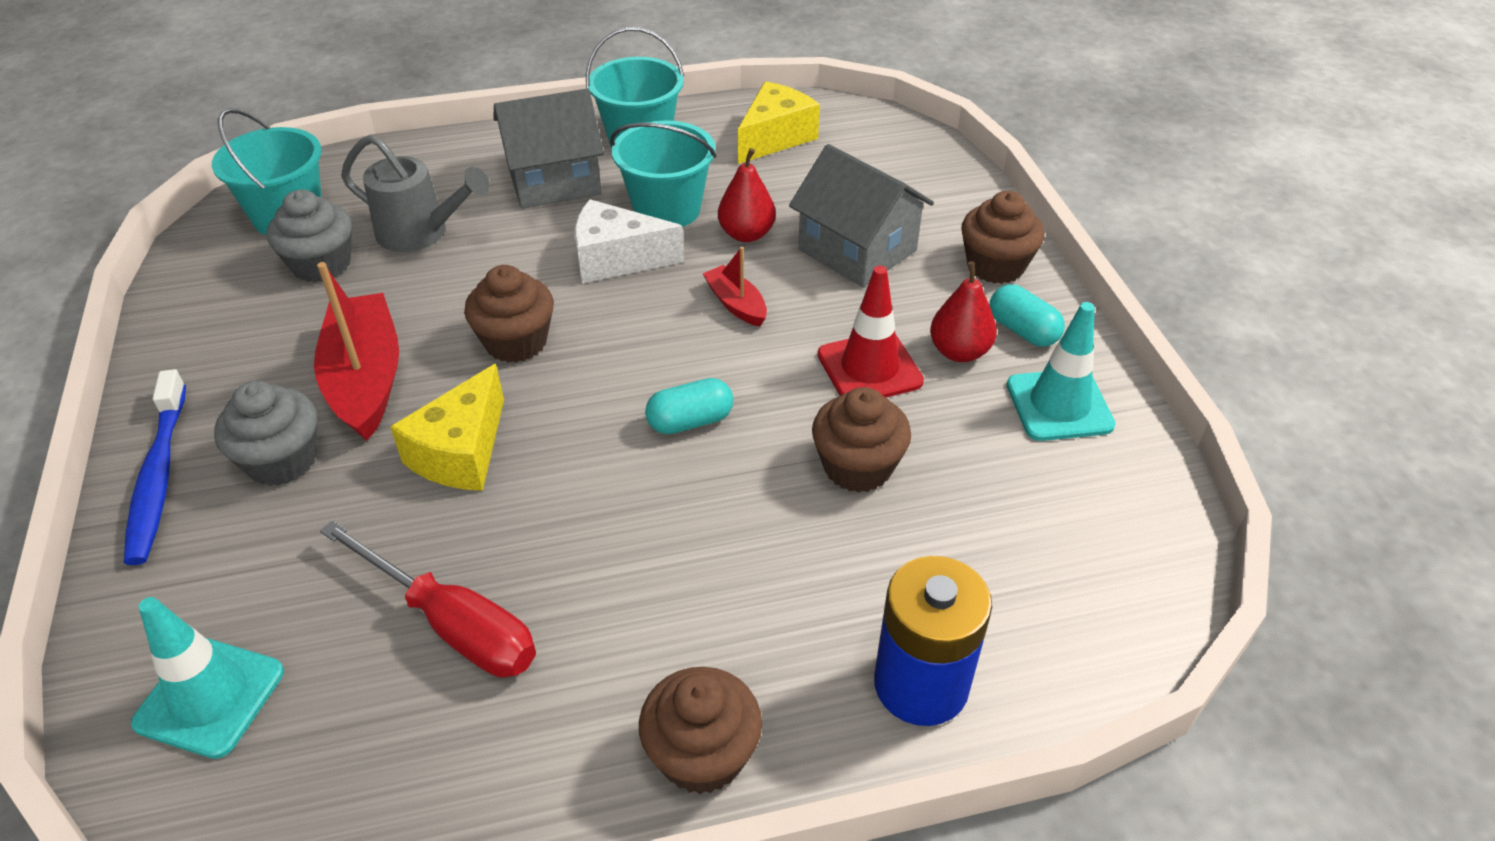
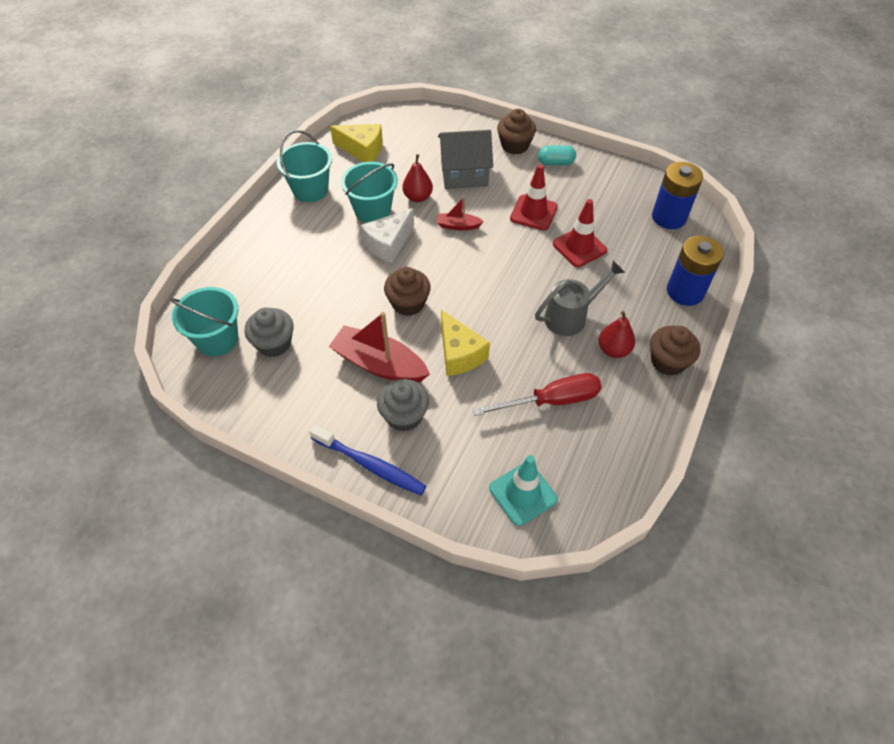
camera: 50 degrees left, 10 degrees up
(421, 233) = (292, 297): grey watering can -> grey watering can (571, 316)
(554, 180) = (306, 233): grey house -> none
(690, 421) = (511, 277): turquoise capsule -> none
(775, 138) = (362, 150): yellow cheese -> yellow cheese turned 120 degrees clockwise
(857, 467) = (579, 247): brown cupcake -> red traffic cone
(959, 352) = (549, 185): red pear -> red pear (613, 350)
(1059, 405) = (600, 180): turquoise traffic cone -> none
(1092, 551) = (669, 217): none -> blue battery

